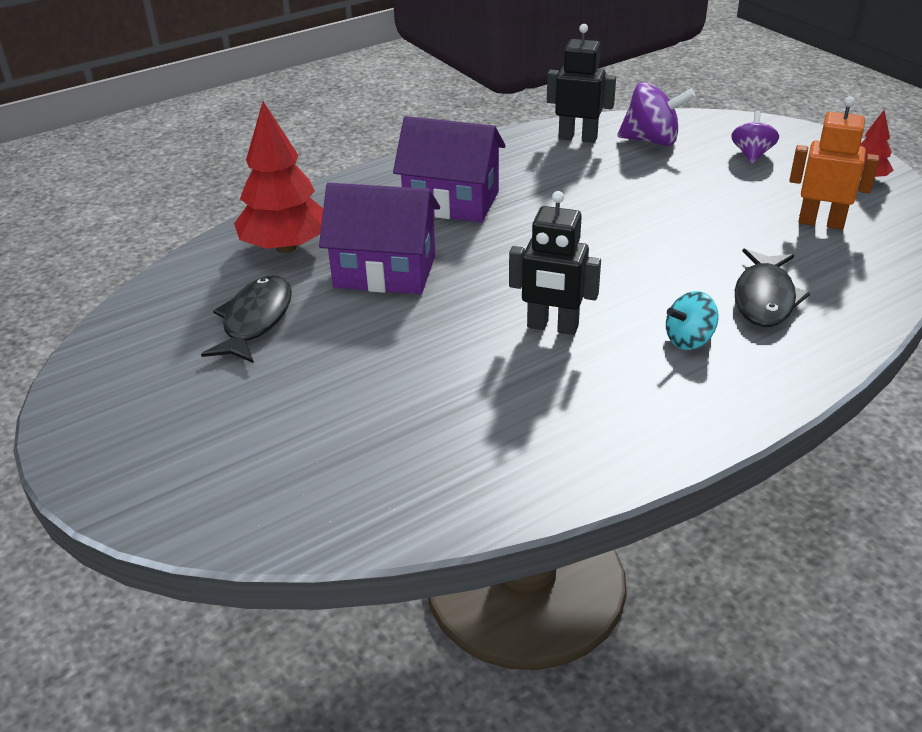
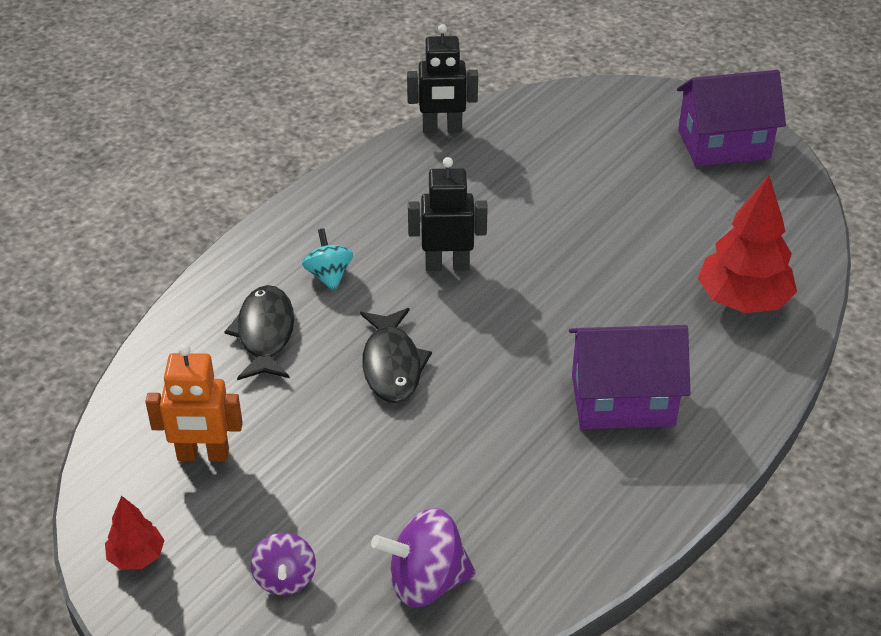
camera: 160 degrees right, 5 degrees up
(255, 321) = (696, 221): black fish -> black fish (392, 365)
(385, 271) = (627, 292): purple house -> purple house (723, 144)
(578, 138) = (529, 566): black robot -> black robot (442, 129)
(689, 340) = (329, 276): turquoise spinning top -> turquoise spinning top turned 60 degrees counterclockwise

